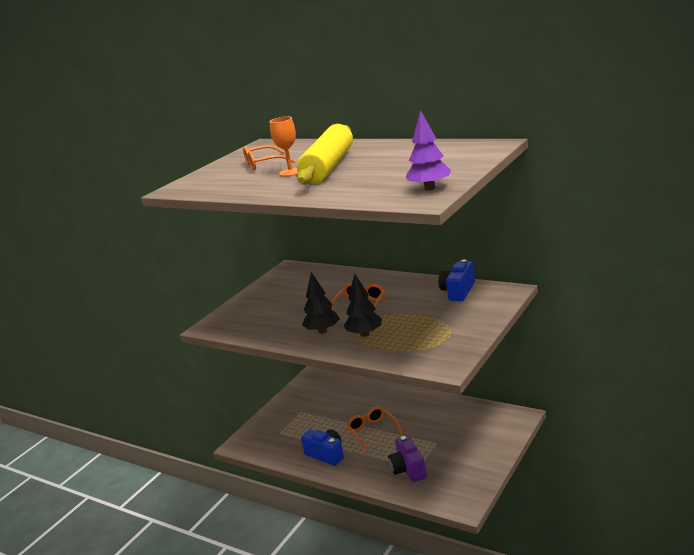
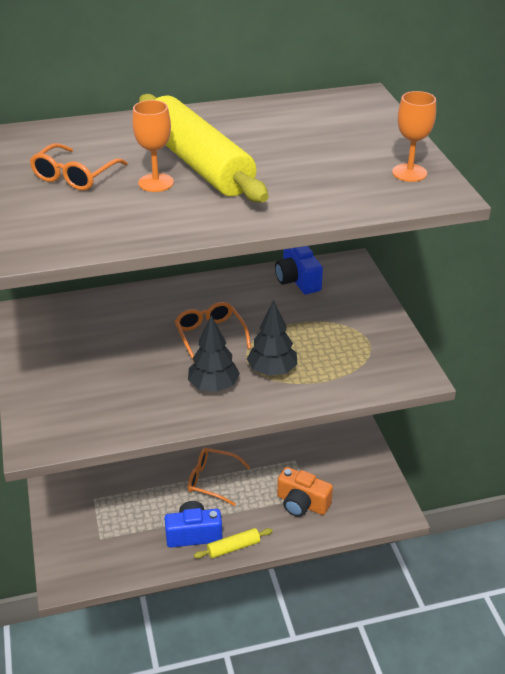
camera: 50 degrees left, 15 degrees up
(338, 473) = (233, 547): none -> yellow rolling pin
(408, 469) = (302, 503): purple camera -> orange camera
(429, 188) = (409, 173): purple tree -> orange goblet

